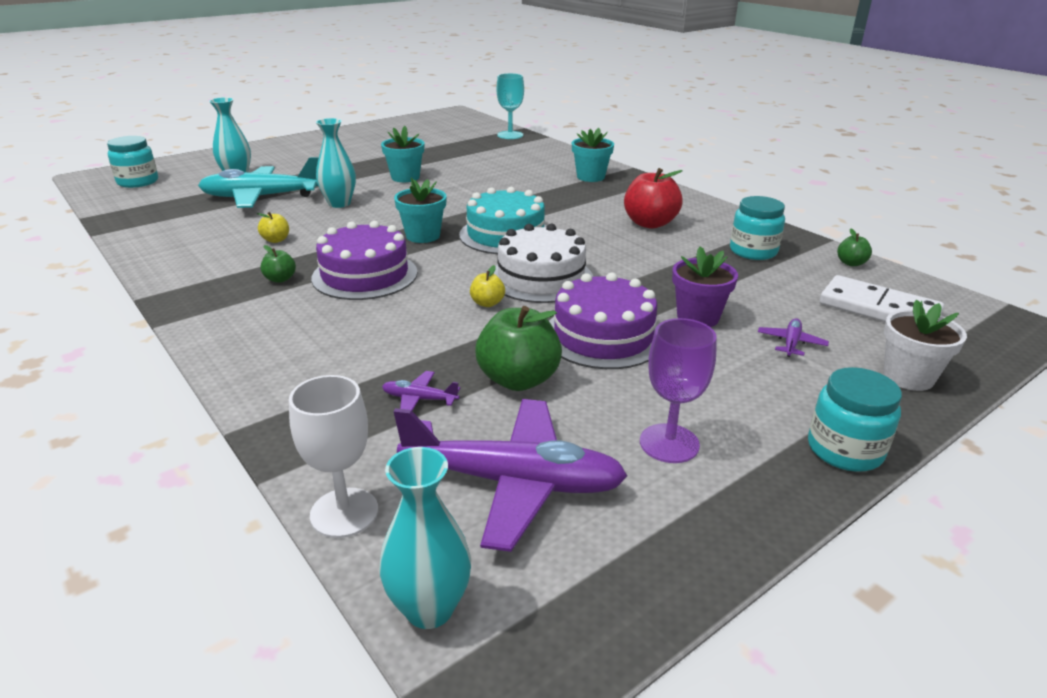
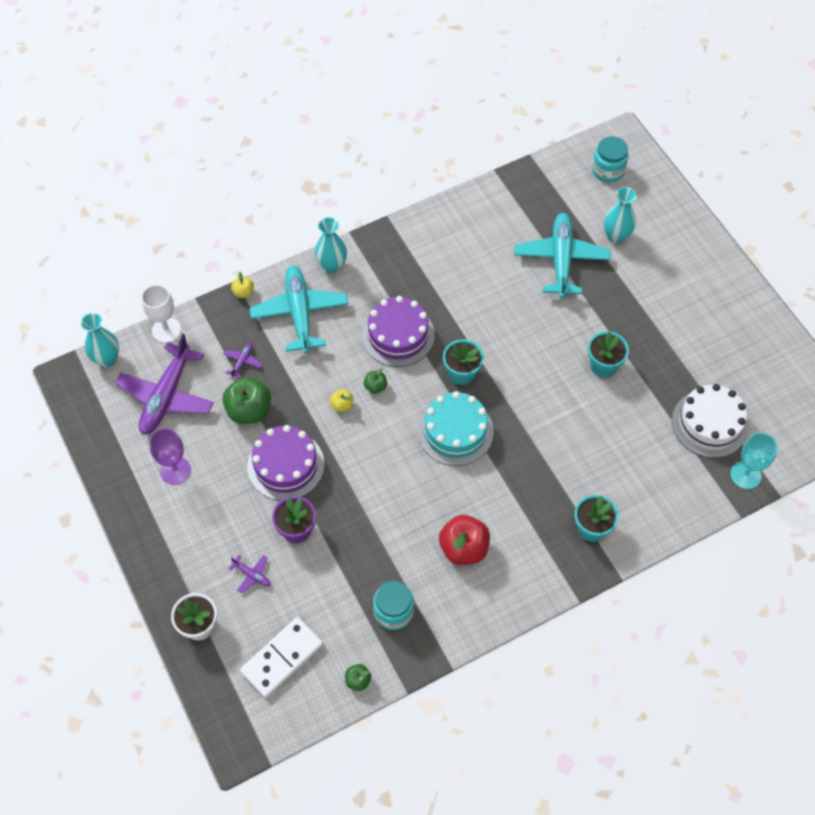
camera: 100 degrees right, 30 degrees up
(276, 240) = (468, 278): yellow apple -> yellow apple (243, 292)
(280, 279) = (400, 287): green apple -> green apple (375, 387)
(317, 353) = (299, 313): none -> turquoise plane
(339, 203) = (540, 315): turquoise vase -> turquoise vase (332, 266)
(541, 278) = (373, 444): white cake -> white cake (709, 423)
(844, 450) = (147, 553): turquoise jar -> none

